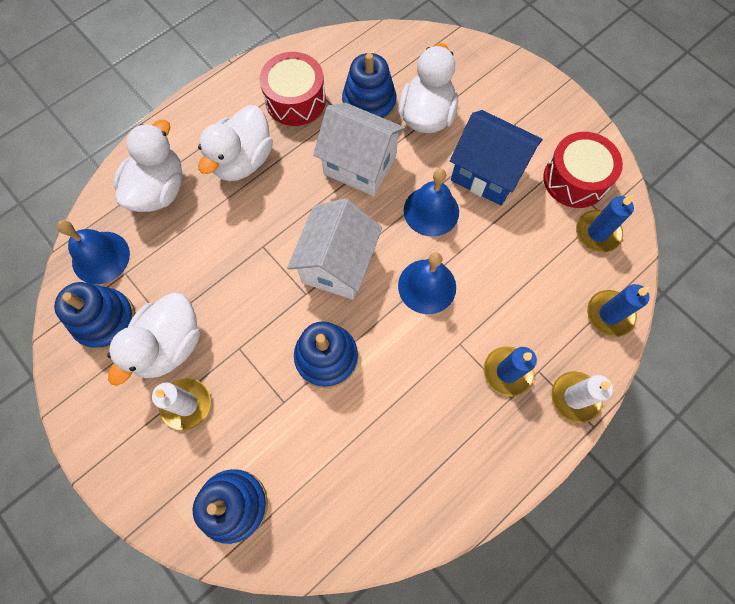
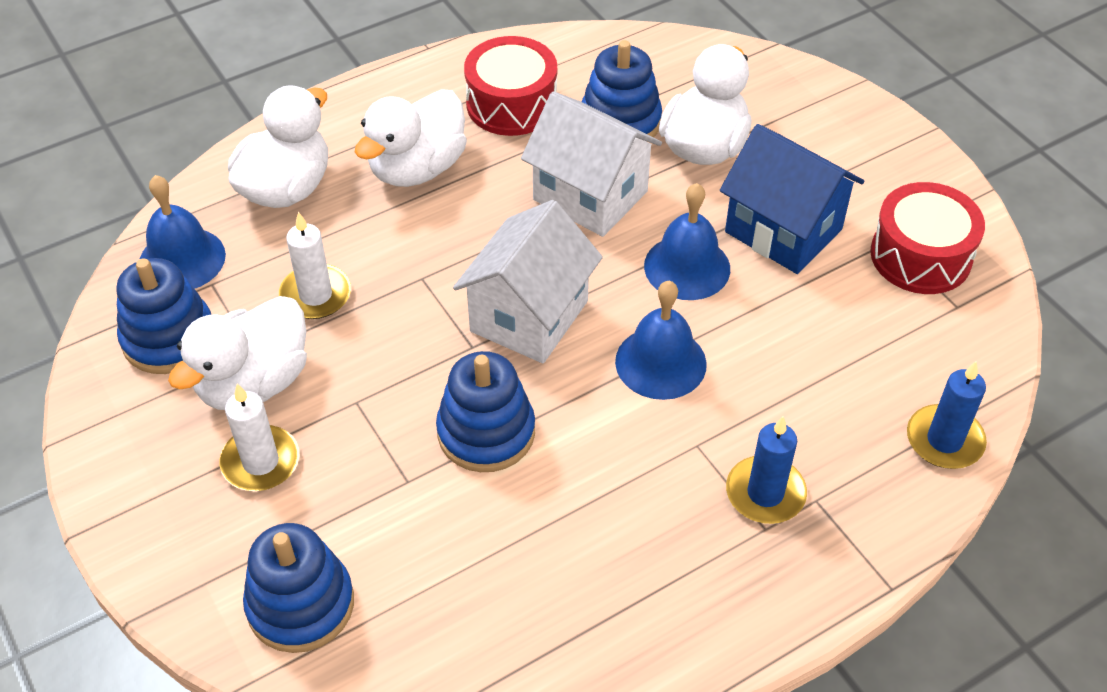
camera: 10 degrees right, 20 degrees down
(575, 397) = (868, 544): white candle -> white candle (315, 295)
(597, 233) = (944, 330): blue candle -> none

